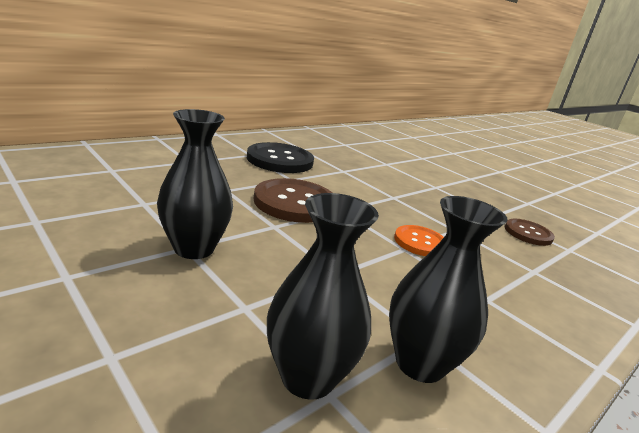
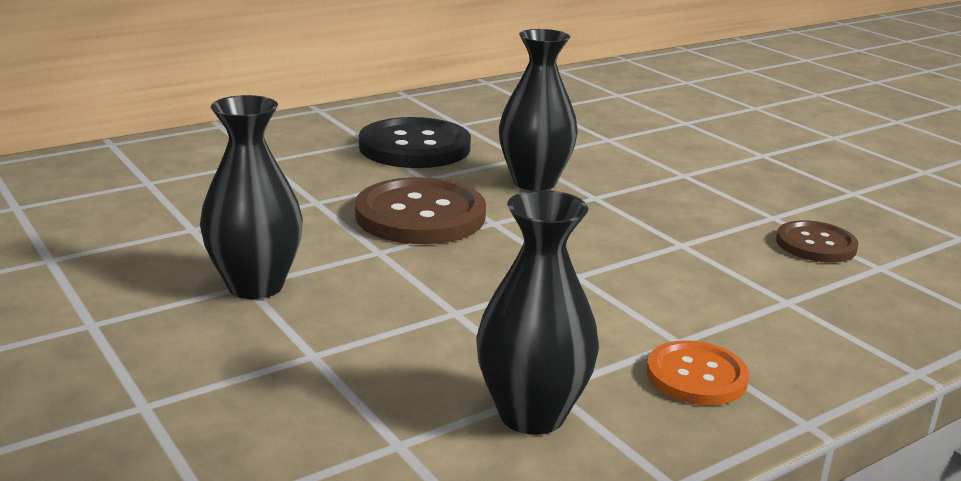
camera: 10 degrees right, 0 degrees up
(308, 377) = (375, 426): black vase -> black vase (534, 182)
(420, 242) = (607, 265): orange button -> orange button (696, 376)

